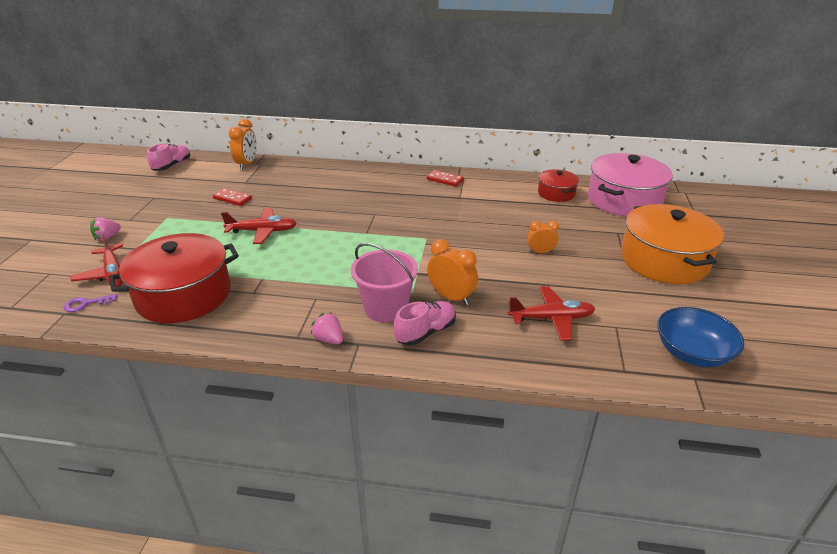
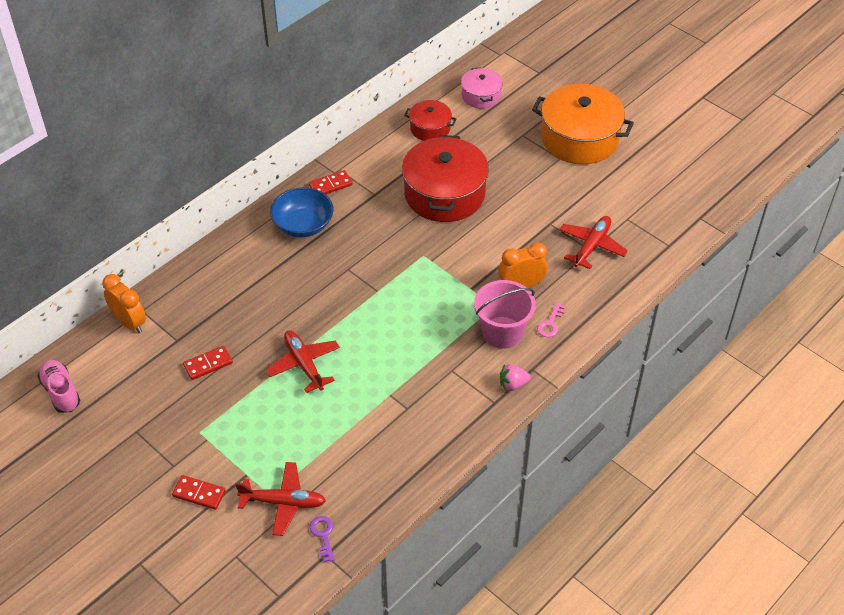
camera: 55 degrees left, 15 degrees up
(86, 304) = (323, 535): purple key -> purple key turned 150 degrees clockwise
(107, 237) = (199, 493): pink strawberry -> red domino
(184, 295) = (369, 458): red pot -> red pot (444, 194)
(262, 231) = (304, 364): red plane -> red plane turned 60 degrees counterclockwise
(425, 332) = (550, 324): pink shoe -> pink key
(540, 252) = (508, 198): orange clock -> none
(624, 200) = (481, 96): pink pot -> pink pot, size x0.52
(692, 353) = (679, 201): blue bowl -> blue bowl (303, 225)

